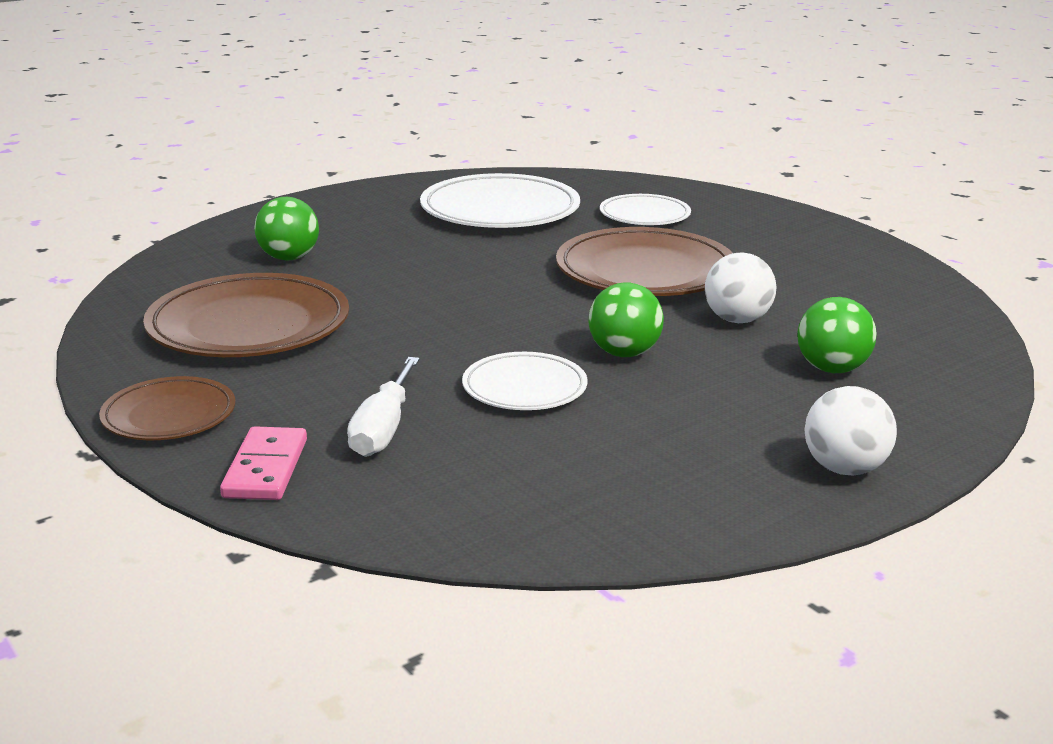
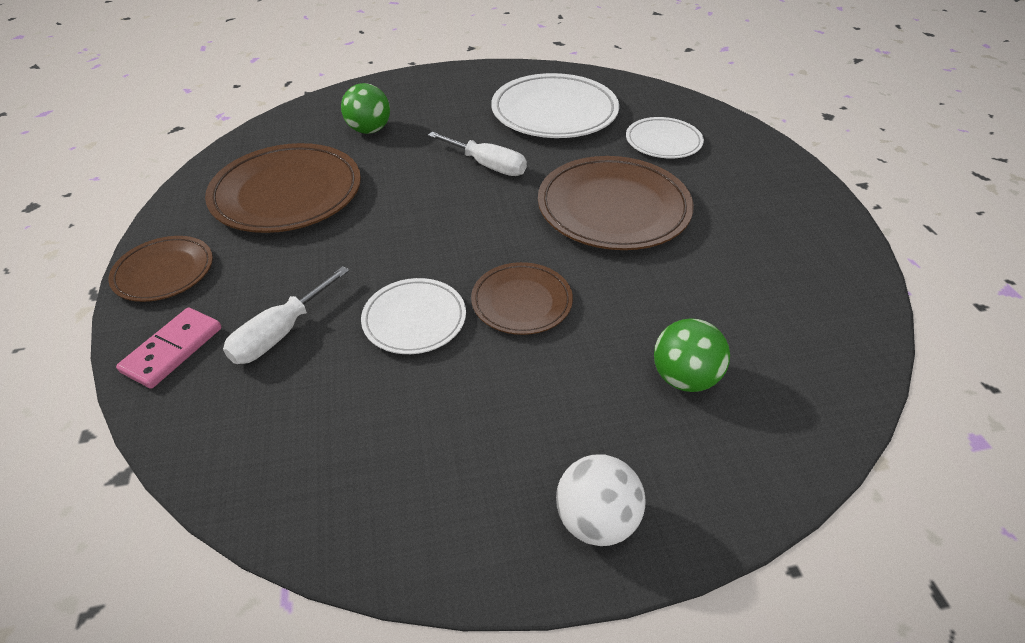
camera: 25 degrees right, 20 degrees up
(471, 263) = (487, 165): none -> white screwdriver
(624, 353) = (521, 302): green ball -> brown plate
(737, 320) = (646, 288): white ball -> none

